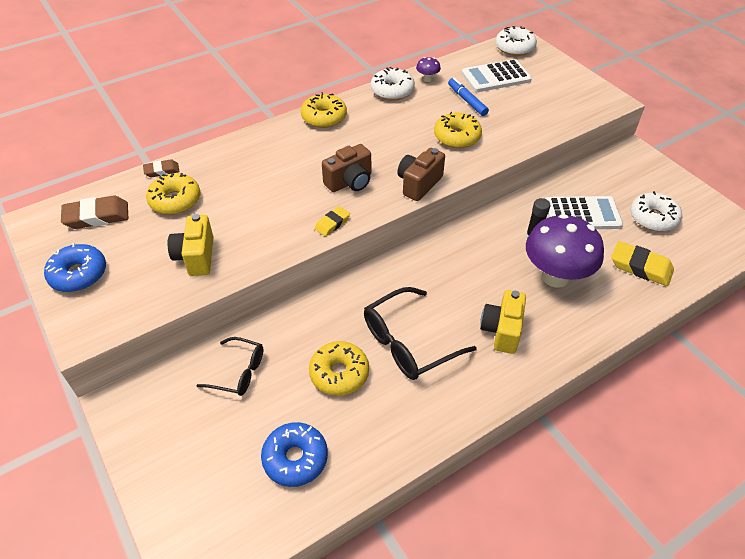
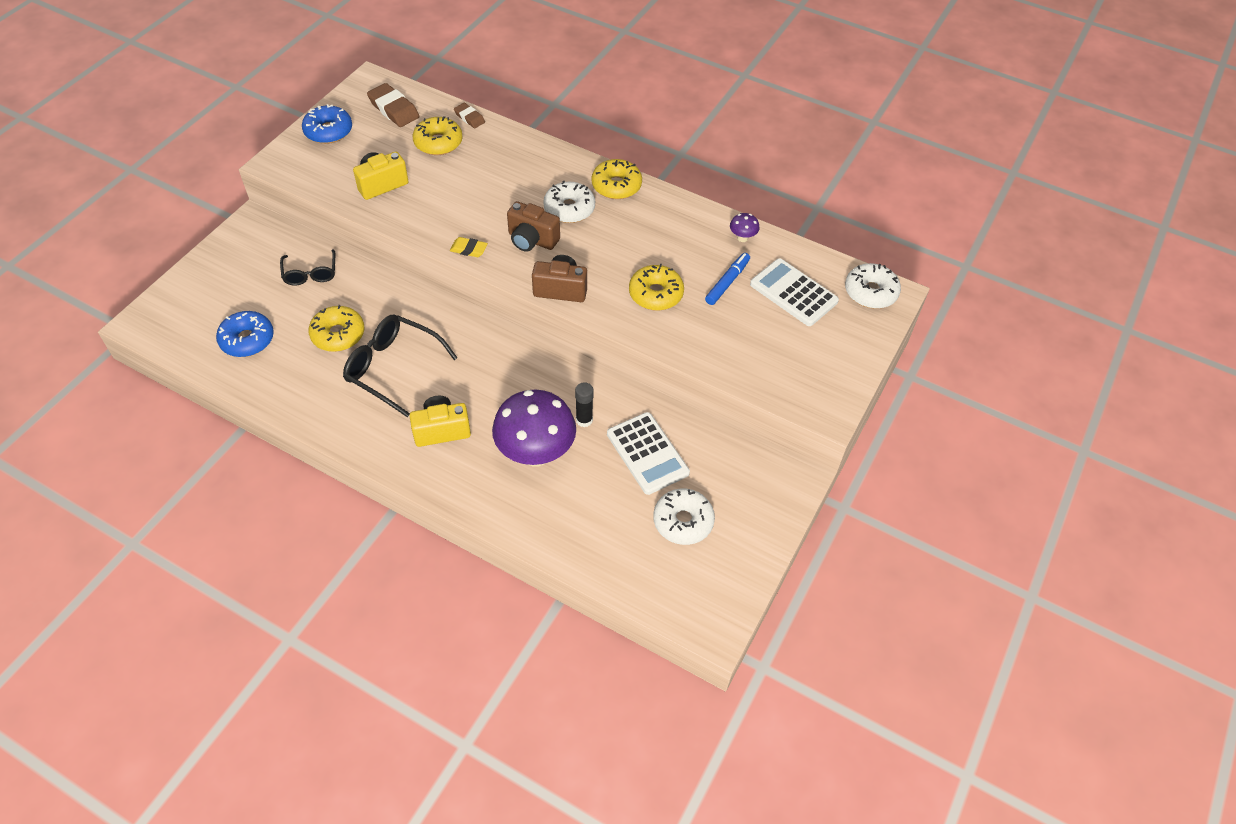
camera: 60 degrees right, 5 degrees up
(392, 91) = (699, 218): white donut -> white donut (569, 209)
(640, 267) = (593, 524): yellow eraser -> none

